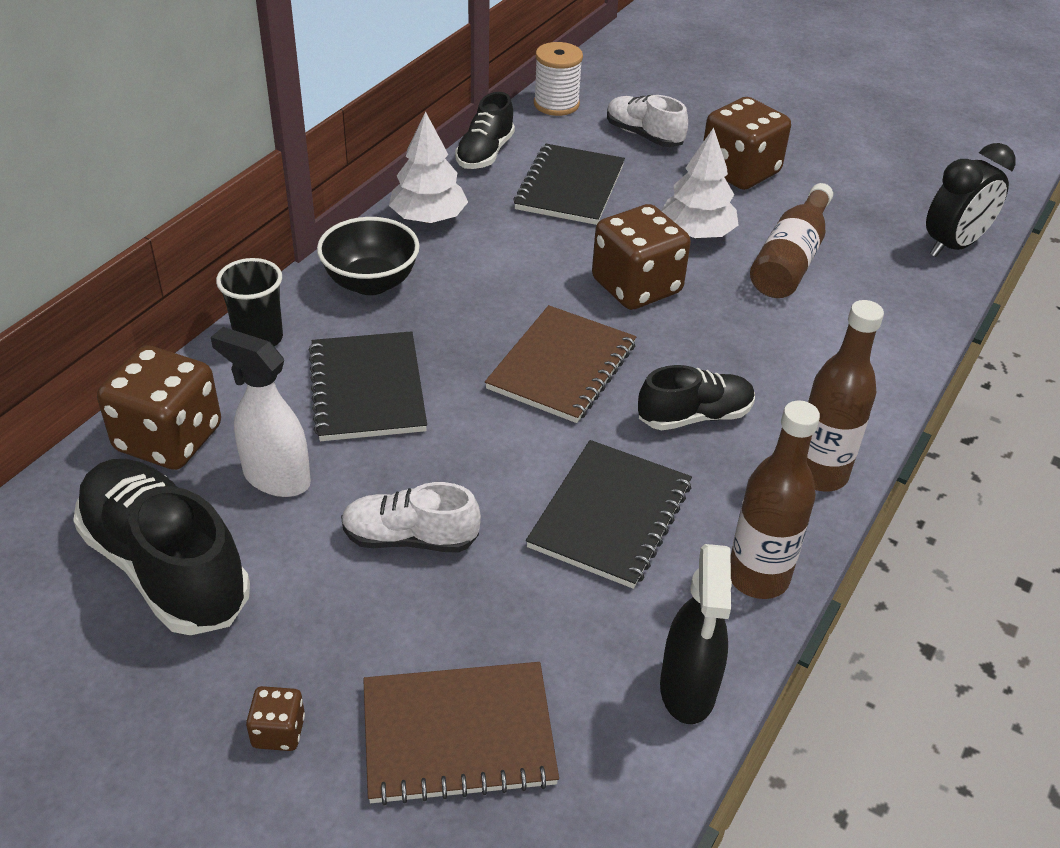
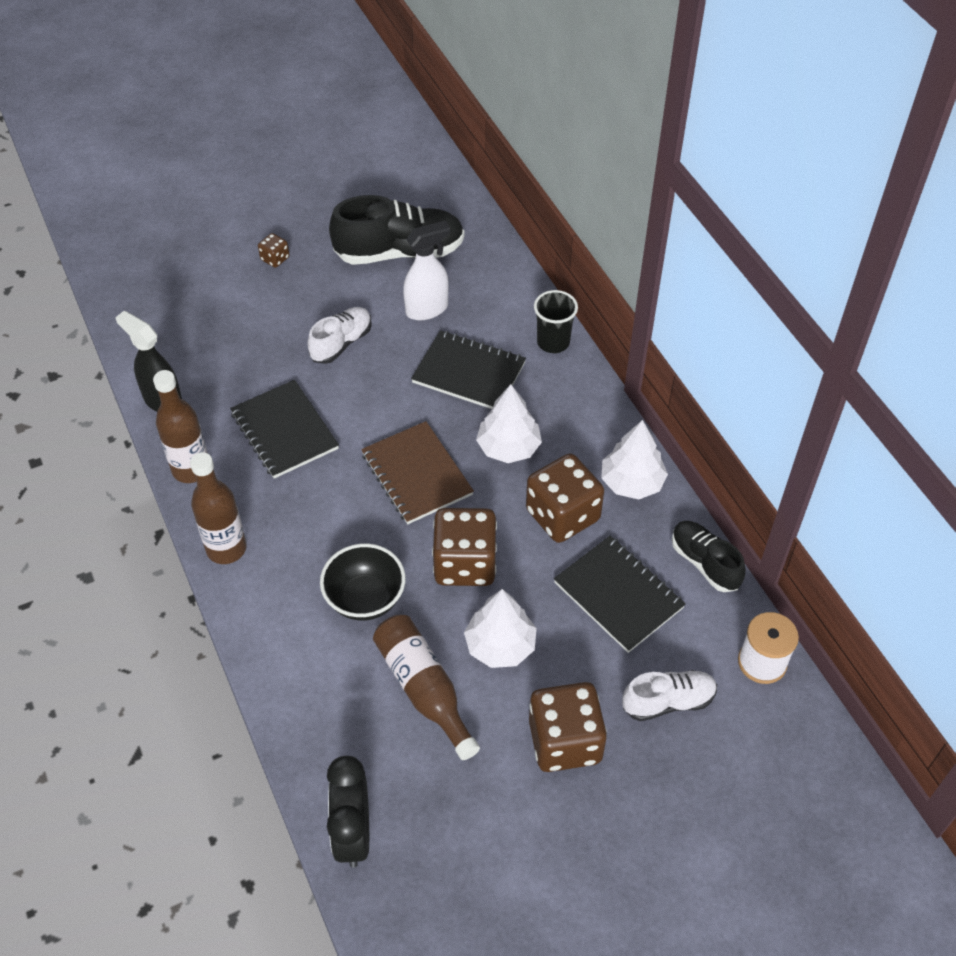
camera: 125 degrees right, 10 degrees up
(169, 438) = (491, 279): brown dice -> brown dice (562, 515)
(371, 283) = (573, 417): black bowl -> black bowl (365, 599)
(457, 313) = (508, 447): none -> white tree
(458, 734) = (219, 312): brown notebook -> none
(694, 416) = (321, 516): black shoe -> none

